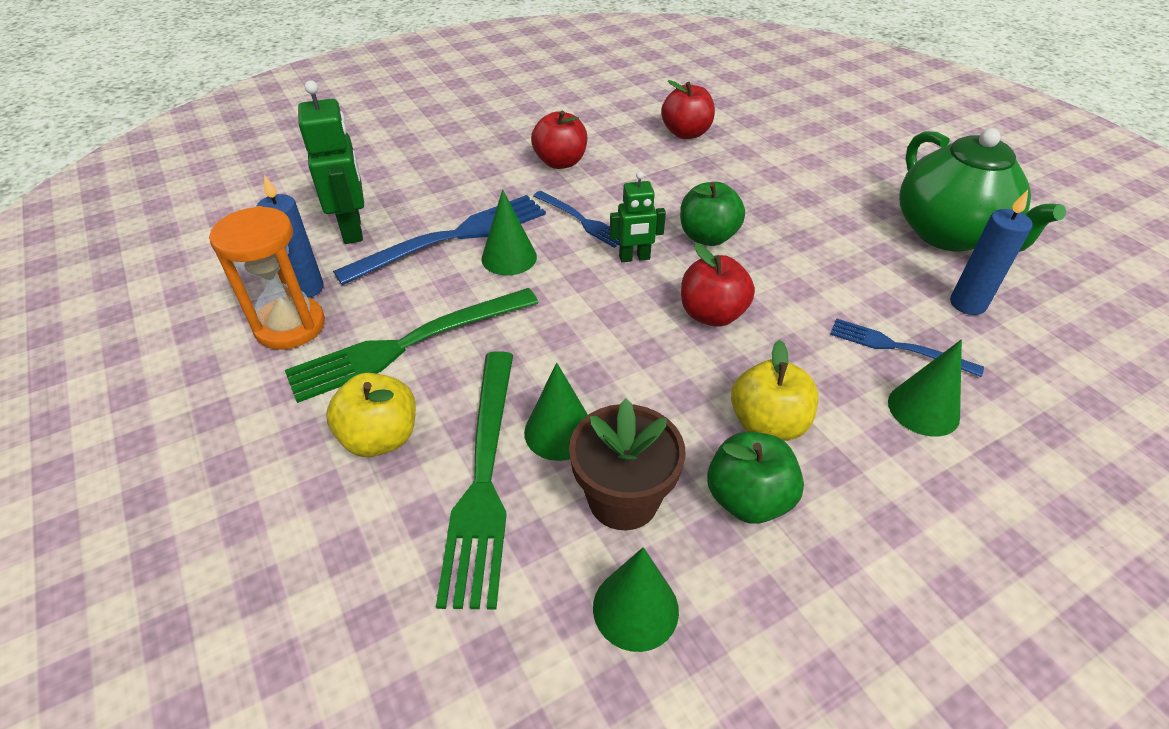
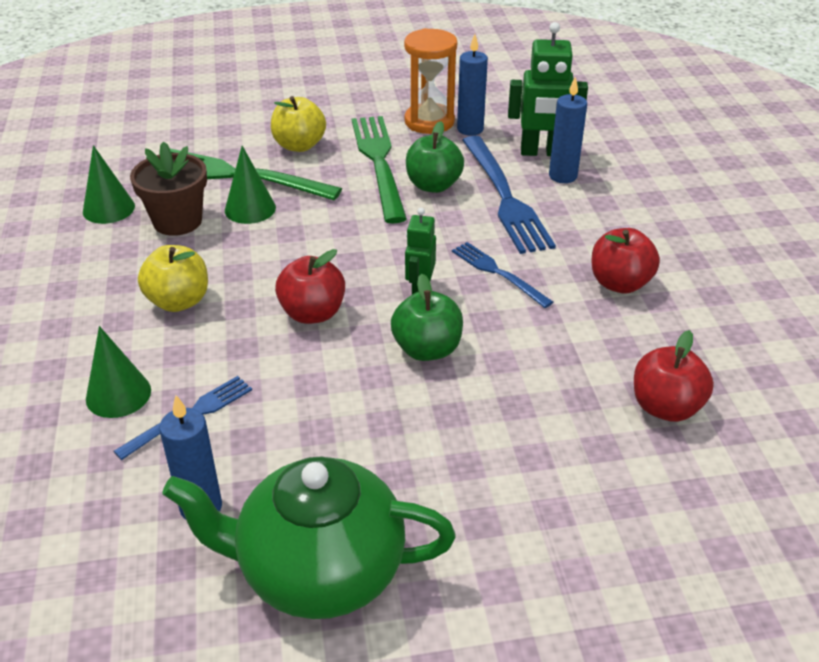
camera: 110 degrees right, 5 degrees down
(399, 210) = (563, 176): none -> blue candle
(509, 257) = (459, 221): green cone -> none
(581, 220) = (498, 273): blue fork -> blue fork turned 75 degrees clockwise
(748, 499) = (131, 270): green apple -> green apple (433, 185)

